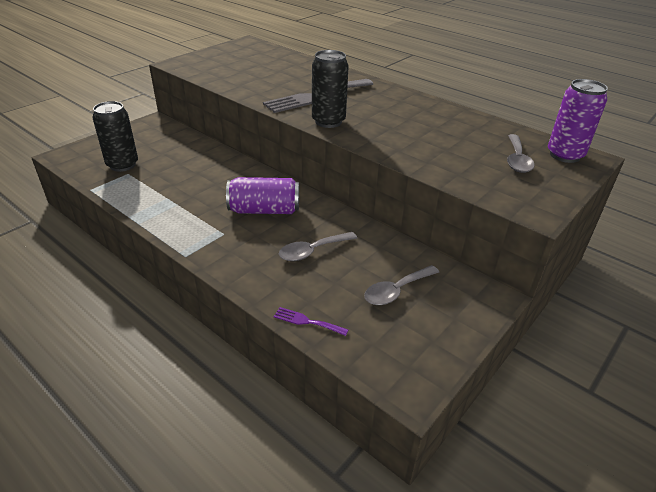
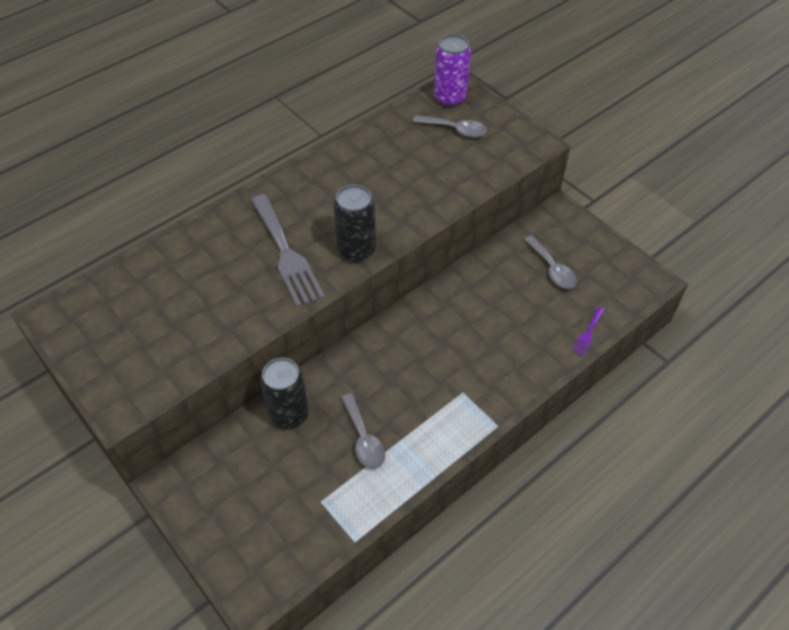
camera: 80 degrees left, 15 degrees up
(122, 165) = (297, 510): black can -> black can (289, 414)
(264, 210) = (424, 354): purple can -> none
(312, 251) = (496, 320): grey spoon -> grey spoon (363, 438)

